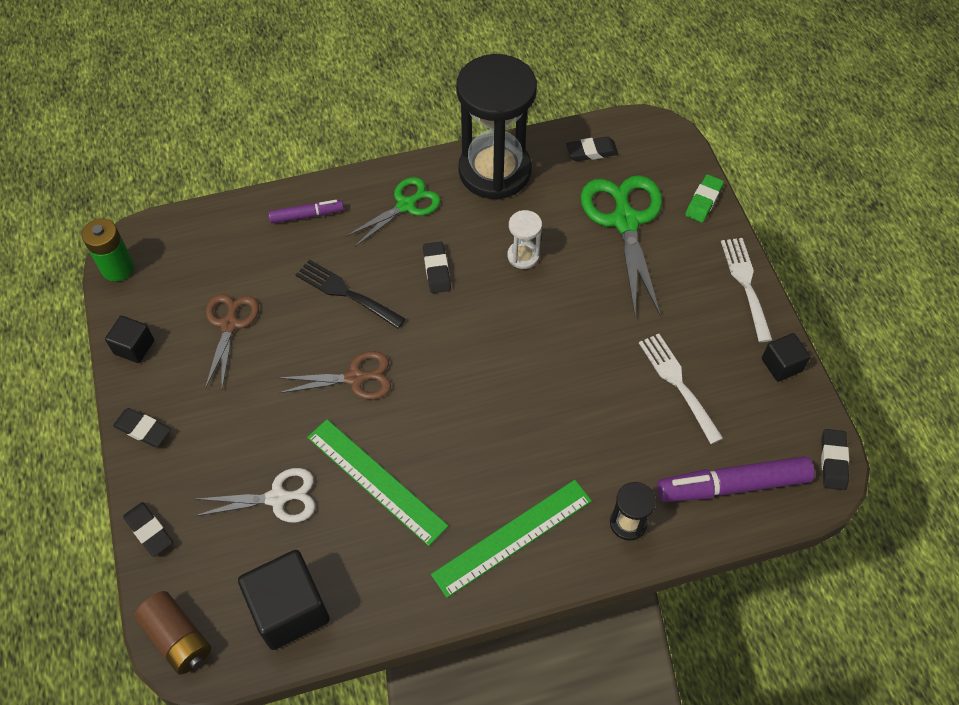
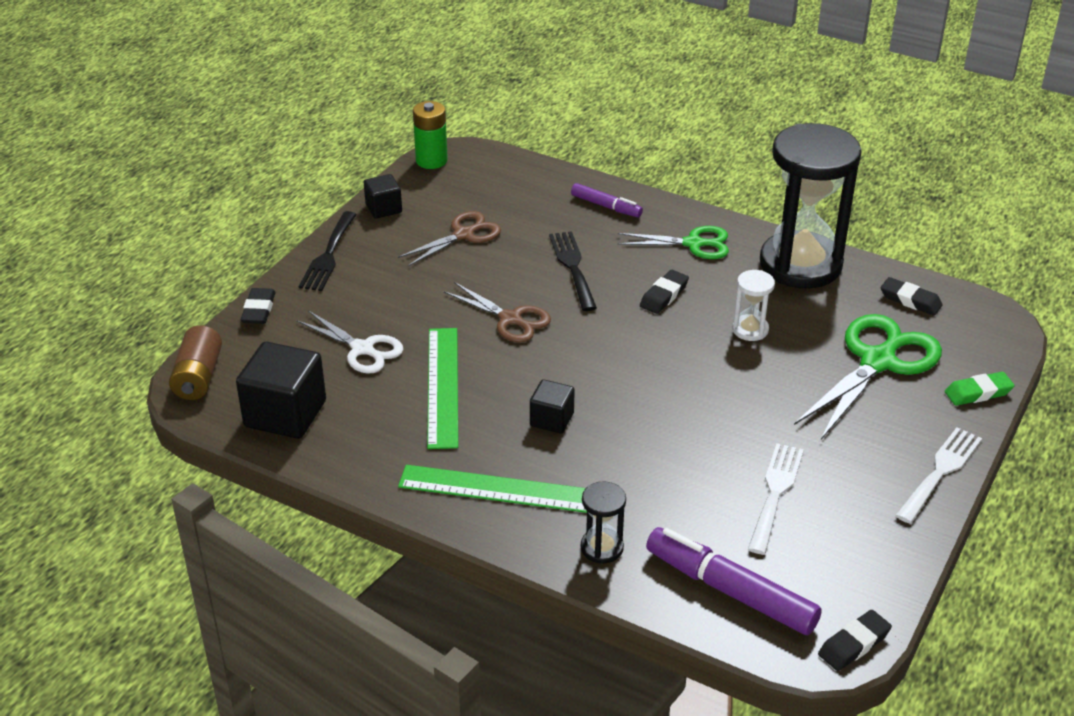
camera: 45 degrees right, 20 degrees down
(143, 429) = (328, 255): black eraser -> black fork
(781, 365) = (897, 547): black cube -> black cube (552, 419)

